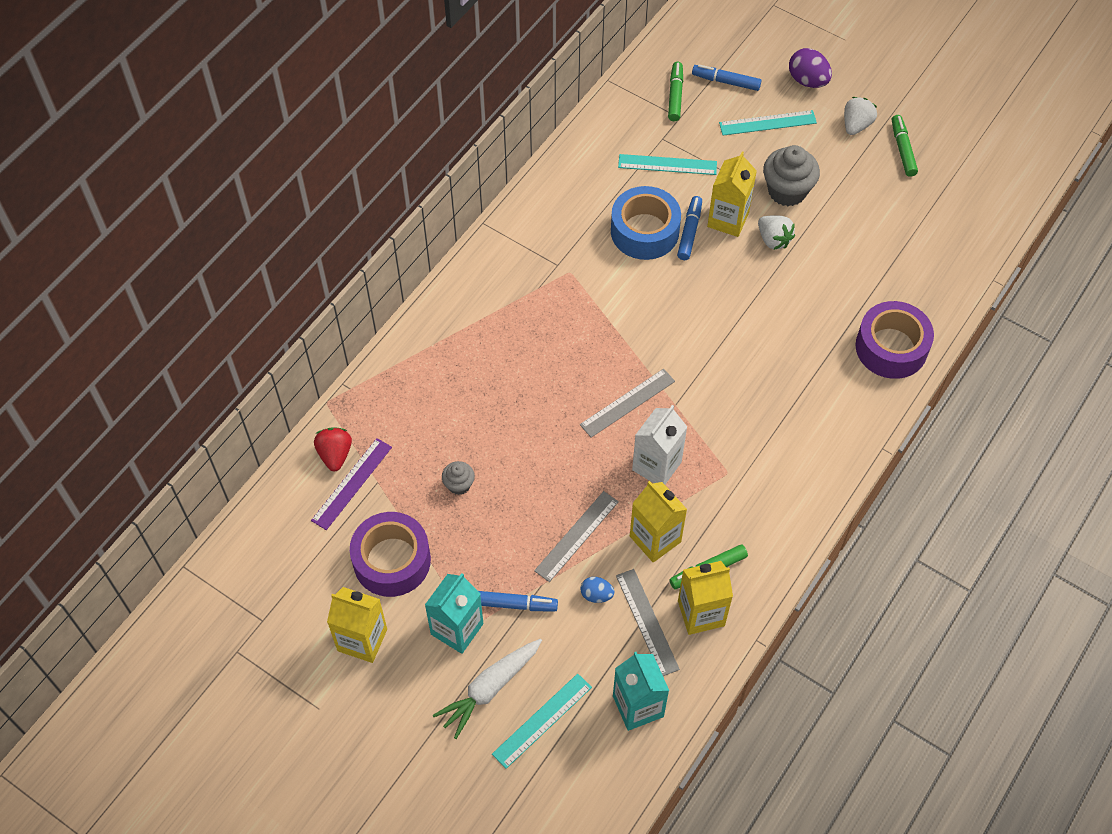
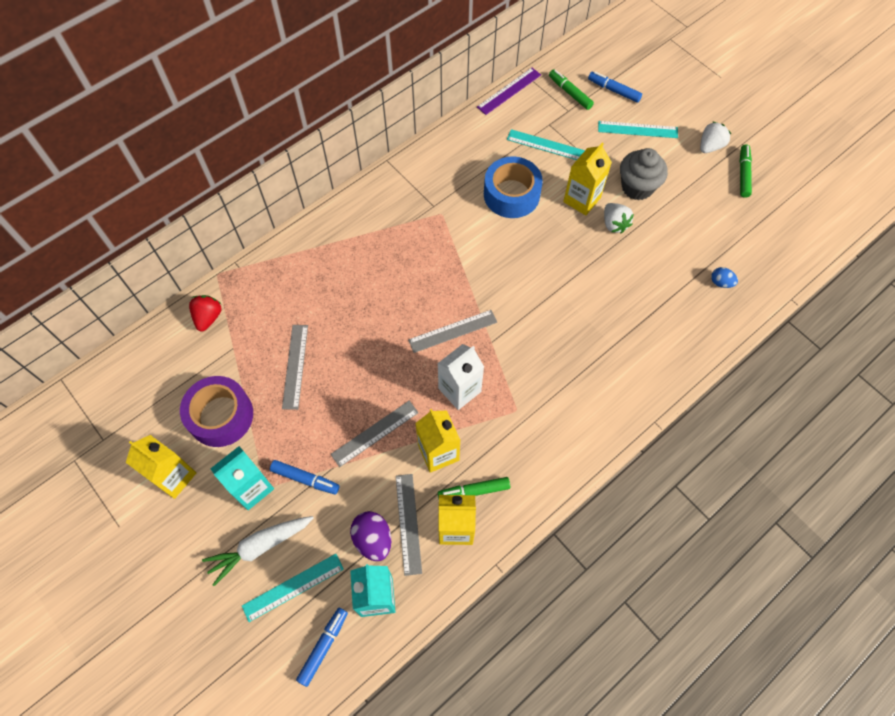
camera: 15 degrees right, 5 degrees up
(351, 483) = (212, 344): purple ruler -> purple ruler (509, 91)
(459, 485) = (295, 366): grey cupcake -> grey ruler
(596, 595) = (374, 488): blue egg -> blue egg (721, 283)
(675, 95) = (570, 93): green marker -> green marker turned 60 degrees counterclockwise
(689, 232) = (547, 203): blue marker -> blue marker (323, 646)
(807, 81) = (680, 103): purple egg -> purple egg (373, 539)
(891, 347) = (687, 336): purple tape -> none

